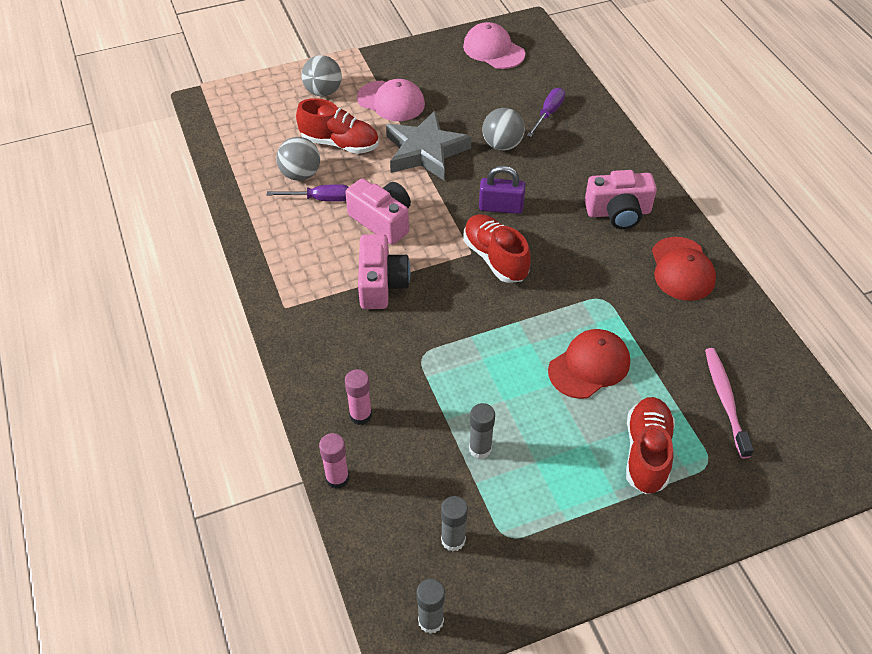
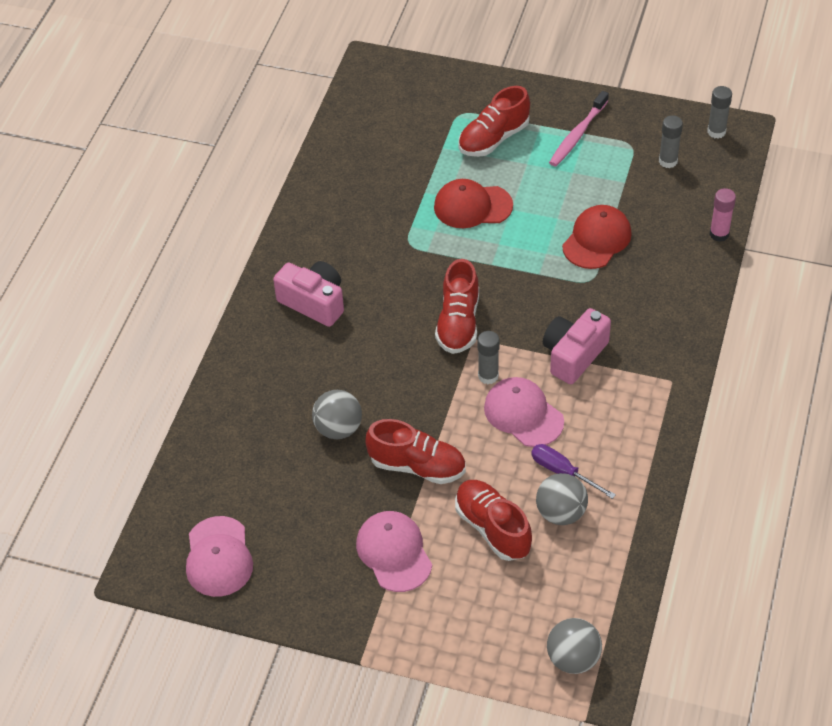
camera: 140 degrees left, 0 degrees up
(323, 92) = (454, 614): grey ball -> grey ball (573, 659)
(360, 415) = (671, 264): pink glue stick -> none
(382, 221) = (523, 414): pink camera -> pink cap
(425, 151) = (417, 466): grey star -> red shoe
(480, 449) = (603, 199): grey glue stick -> grey glue stick (488, 376)
(501, 207) = (406, 365): purple padlock -> none
(548, 113) = (256, 437): purple screwdriver -> none
(682, 269) = (322, 231): red cap -> red cap (597, 239)
(725, 400) = (405, 137): pink toothbrush -> pink toothbrush (577, 135)

